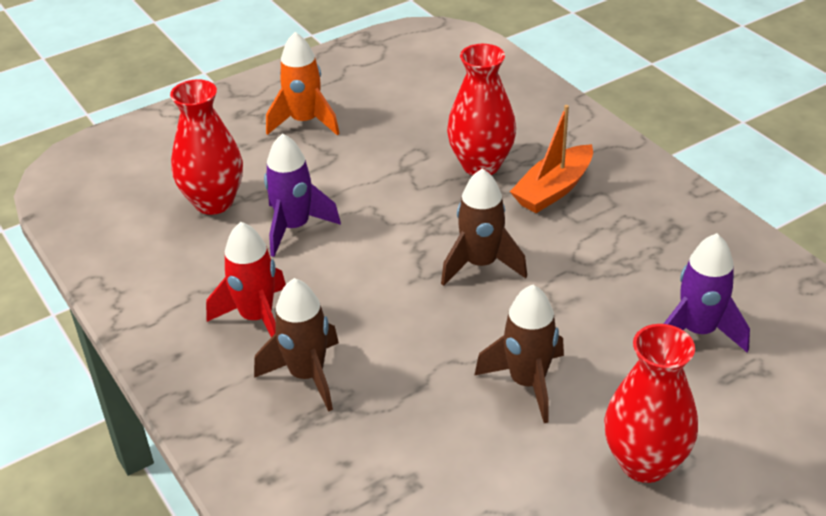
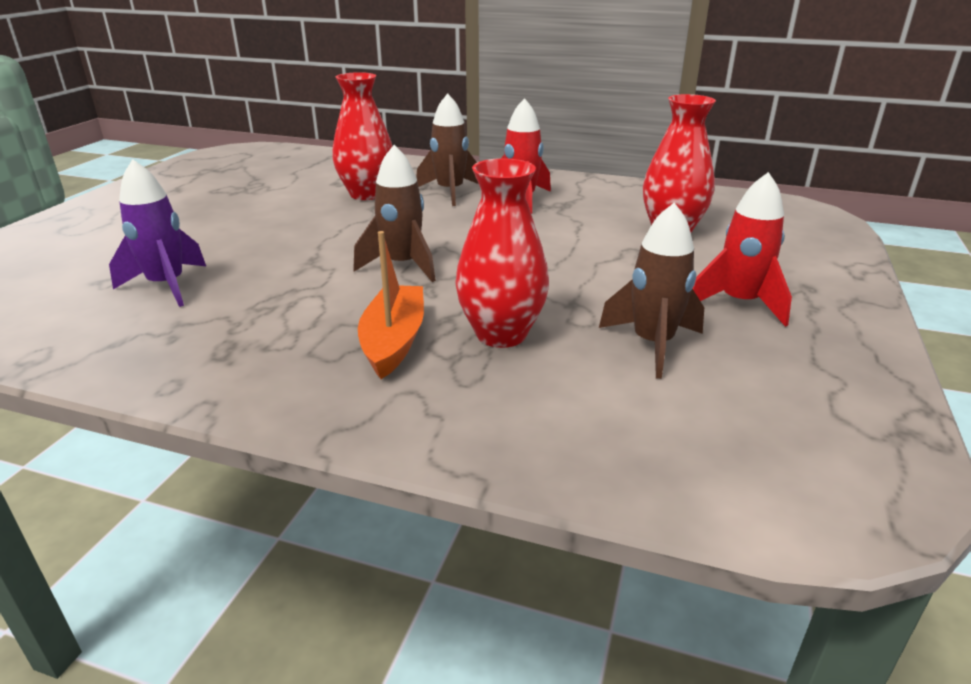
camera: 140 degrees right, 10 degrees down
(294, 227) = (584, 238): purple rocket -> none
(305, 122) = (739, 303): orange rocket -> red rocket
(527, 383) = (299, 226): brown rocket -> brown rocket (652, 344)
(644, 462) = (191, 221): red vase -> red vase (367, 194)

